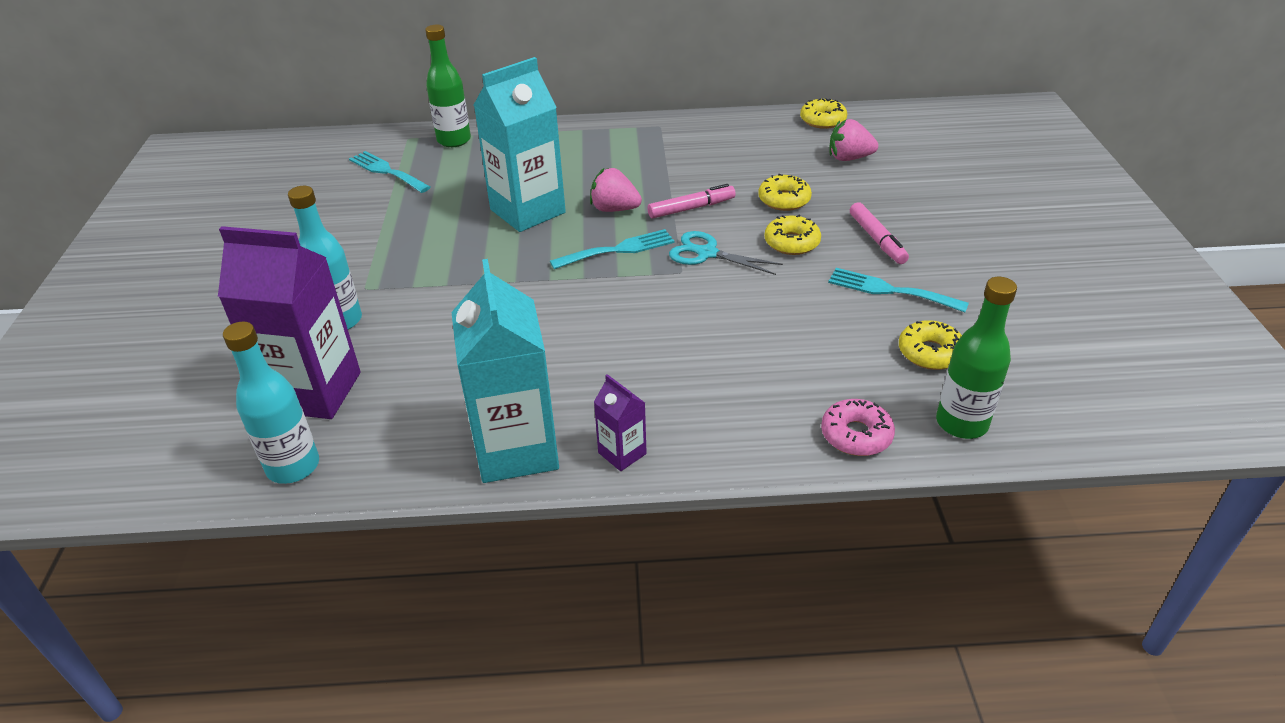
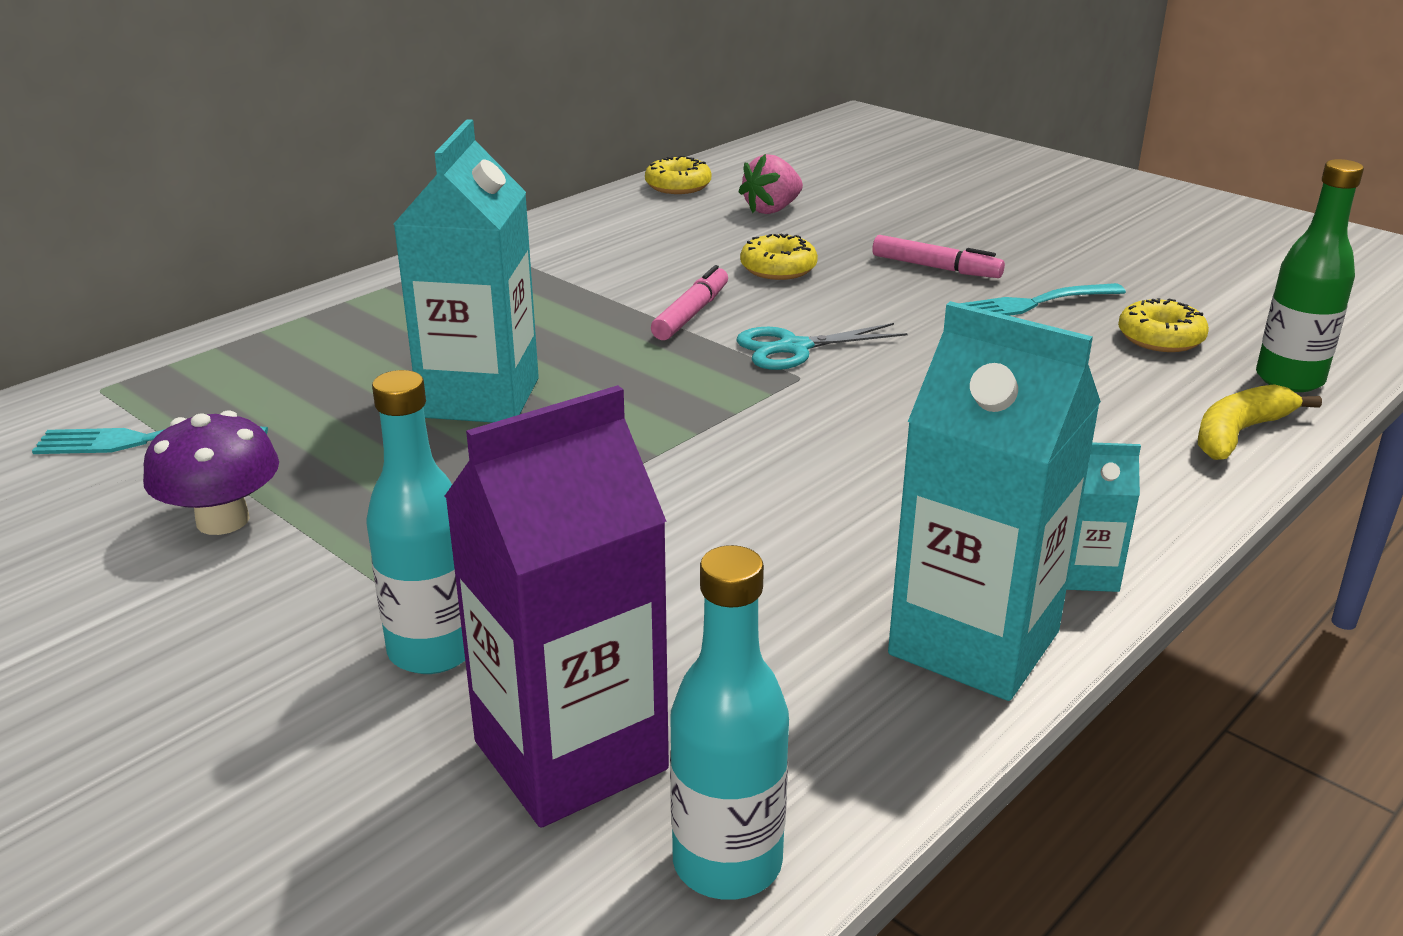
camera: 45 degrees left, 10 degrees down
(361, 223) = (223, 520): none -> purple mushroom
(454, 140) = (194, 364): green bottle -> none
(614, 209) = (597, 350): pink strawberry -> none
(618, 250) = (684, 387): turquoise fork -> none
(622, 453) = (1086, 574): purple carton -> turquoise carton
(791, 242) = (862, 302): yellow donut -> none
(856, 435) = (1239, 433): pink donut -> yellow banana

